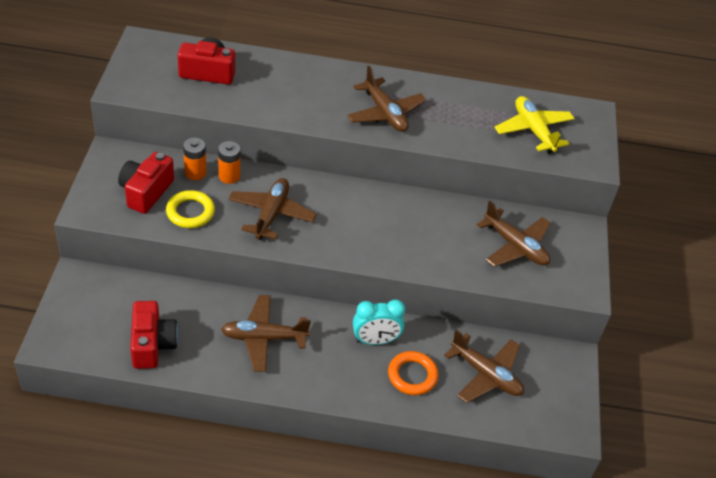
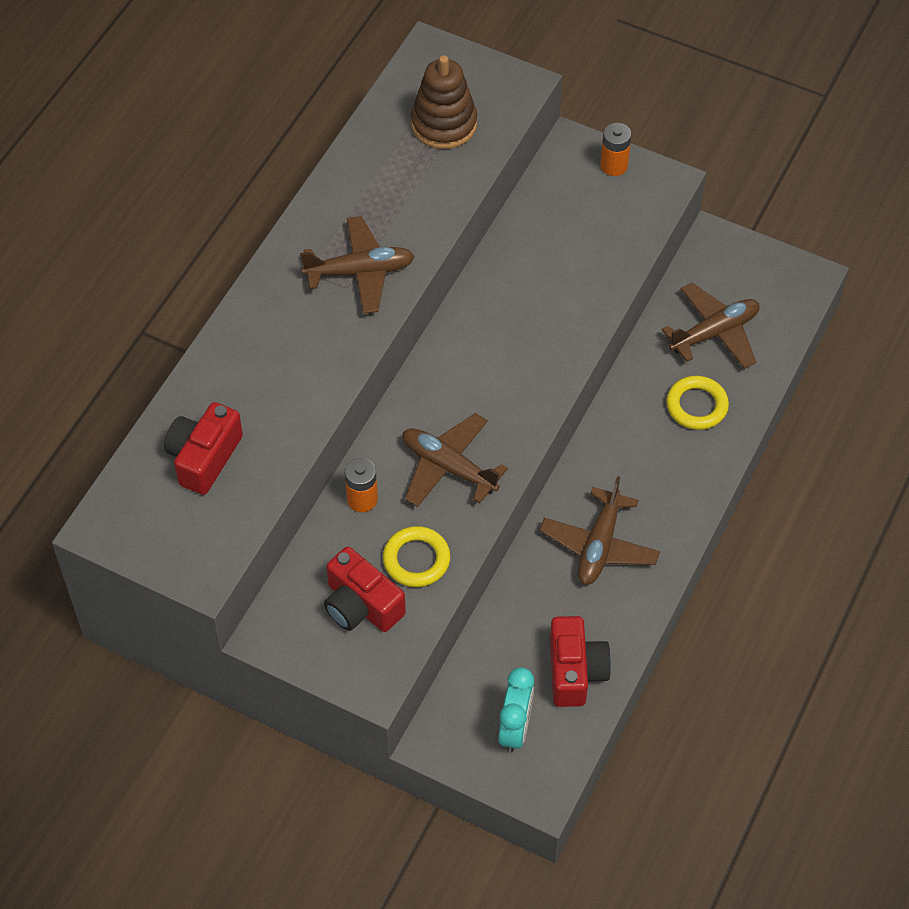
camera: 65 degrees left, 10 degrees up
(152, 344) = (575, 671): red camera -> red camera turned 75 degrees clockwise
(195, 173) = (342, 538): orange battery -> orange battery (614, 165)
(375, 340) = (636, 428): turquoise clock -> turquoise clock (515, 728)
(412, 375) = (696, 406): orange ring -> yellow ring
(515, 246) = (580, 224): brown plane -> none
(533, 130) = (444, 124): yellow plane -> brown stacking toy

